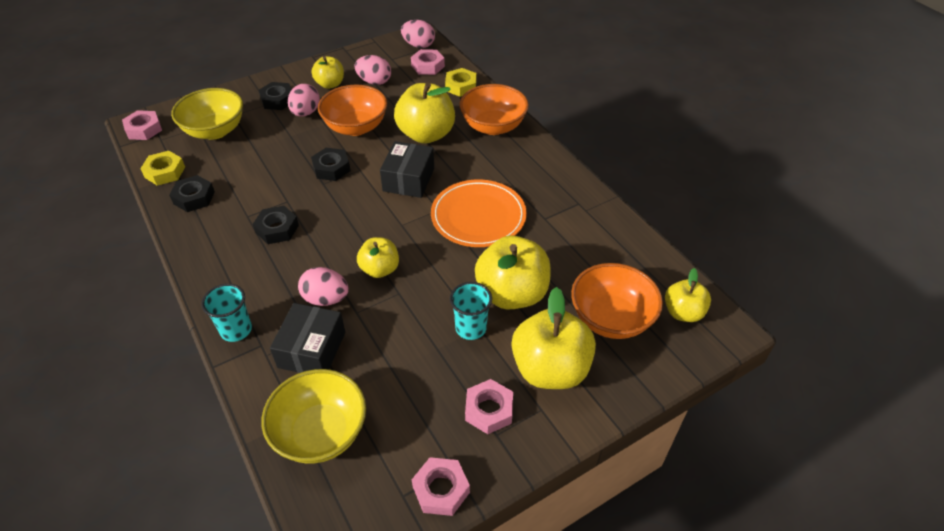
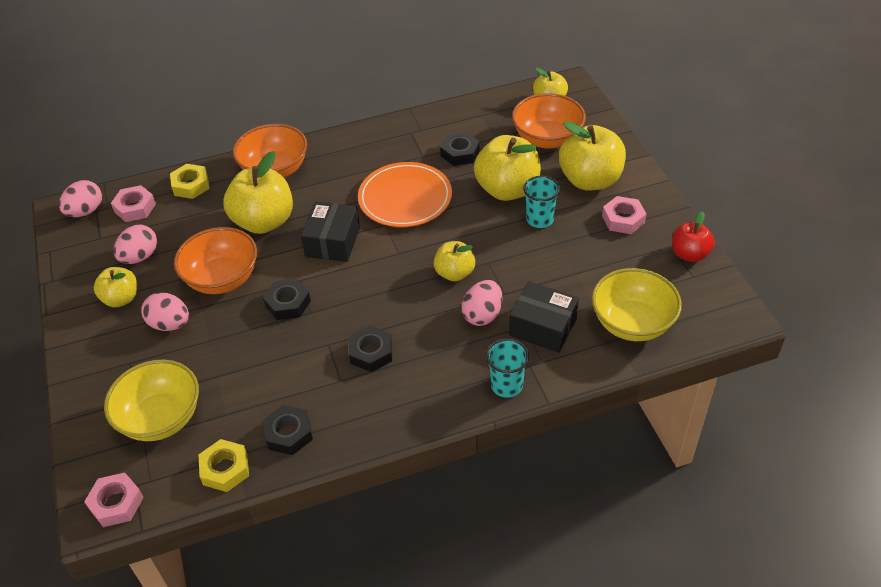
camera: 75 degrees left, 0 degrees up
(277, 100) = (127, 352): black nut -> black nut (460, 153)
(408, 179) = (332, 242): black box -> black box turned 75 degrees clockwise
(441, 489) = (689, 254): pink nut -> red apple

